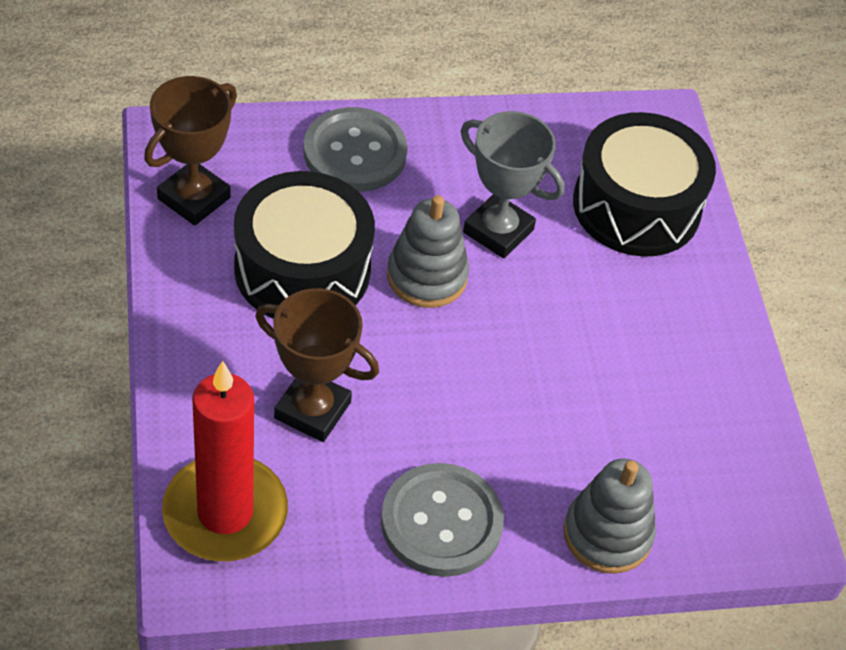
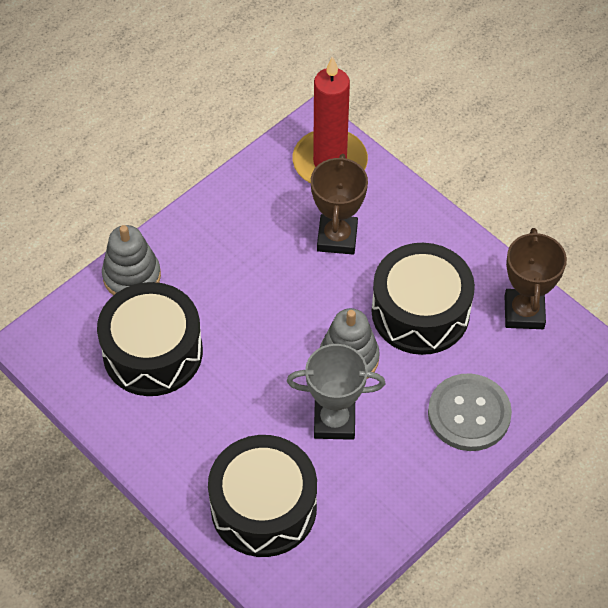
camera: 150 degrees right, 5 degrees up
(312, 410) = (337, 238): brown trophy -> brown trophy turned 75 degrees counterclockwise
(441, 522) = (222, 226): grey button -> none
(645, 425) = (152, 352): none -> black drum

